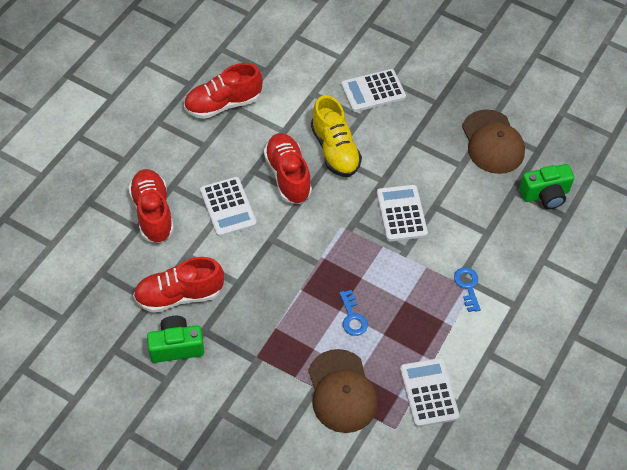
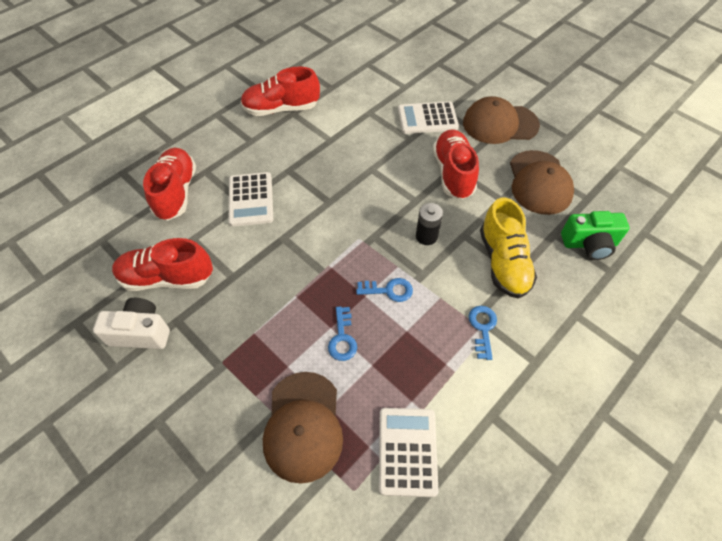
camera: 15 degrees right, 0 degrees up
(176, 346) = (140, 332): green camera -> white camera
(288, 176) = (320, 180): red shoe -> red shoe (453, 173)
(335, 150) = (375, 164): yellow shoe -> yellow shoe (503, 262)
(380, 269) = (389, 290): none -> blue key
(401, 213) = (426, 236): white calculator -> black battery
(444, 85) = (500, 124): none -> brown cap

